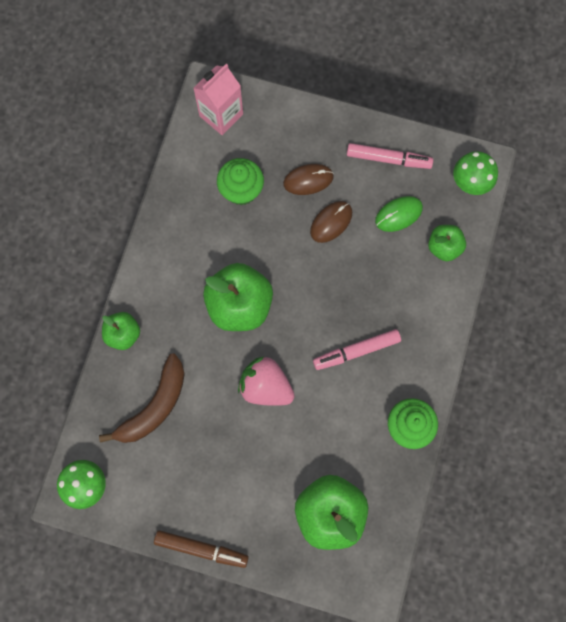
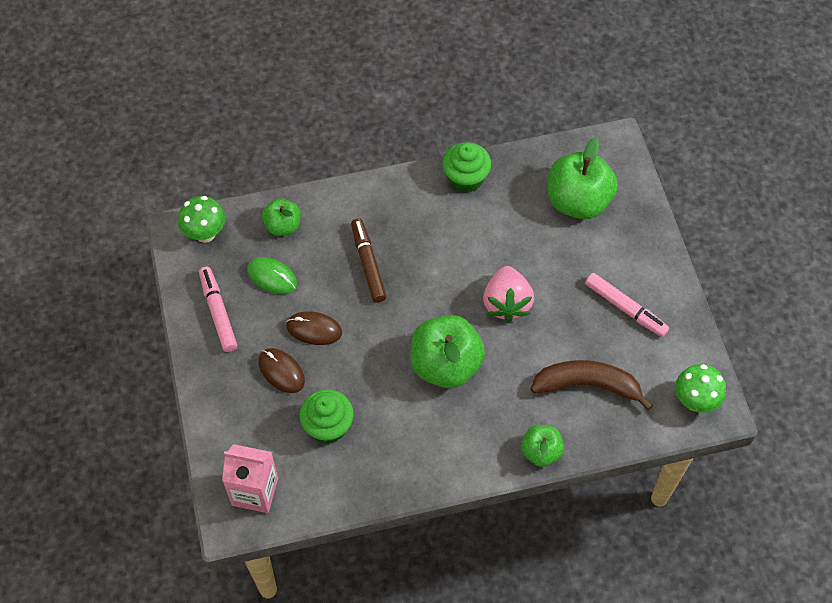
camera: 120 degrees left, 15 degrees down
(201, 548) = (677, 280): brown marker -> brown marker (368, 264)
(356, 351) = (426, 248): pink marker -> pink marker (625, 308)

